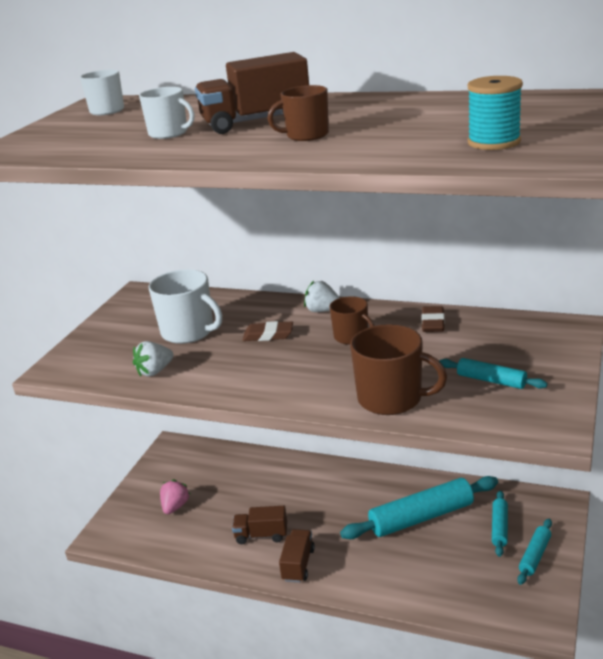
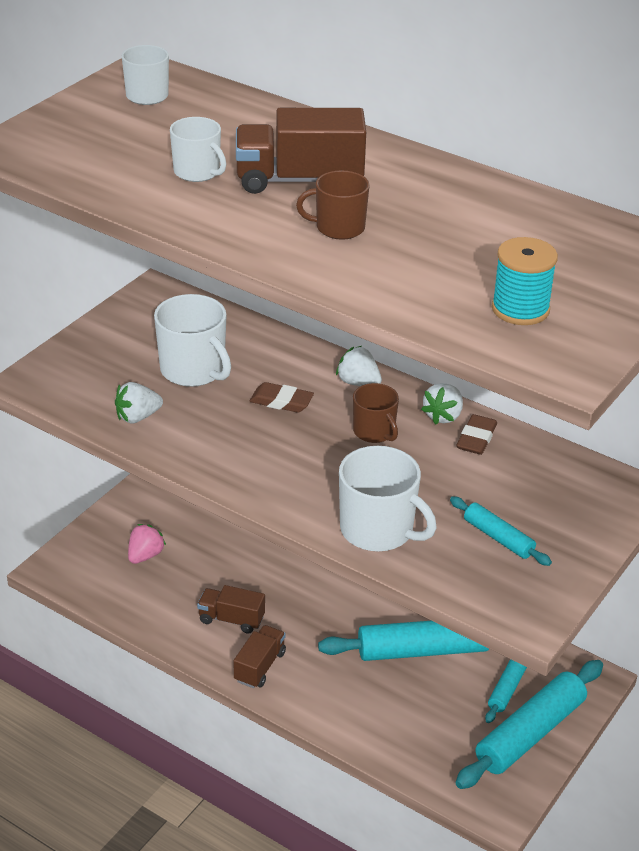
camera: 10 degrees right, 10 degrees up
(391, 399) = (378, 530): brown mug -> white mug
(399, 315) = (443, 416): none -> white strawberry
(535, 556) = (530, 733): turquoise rolling pin -> turquoise rolling pin, size x1.93

